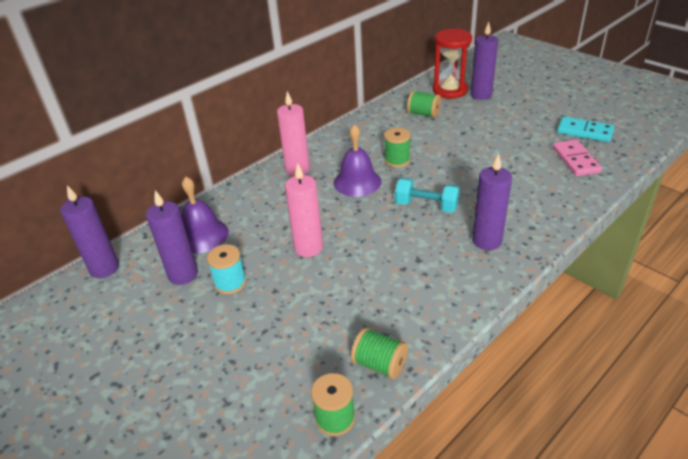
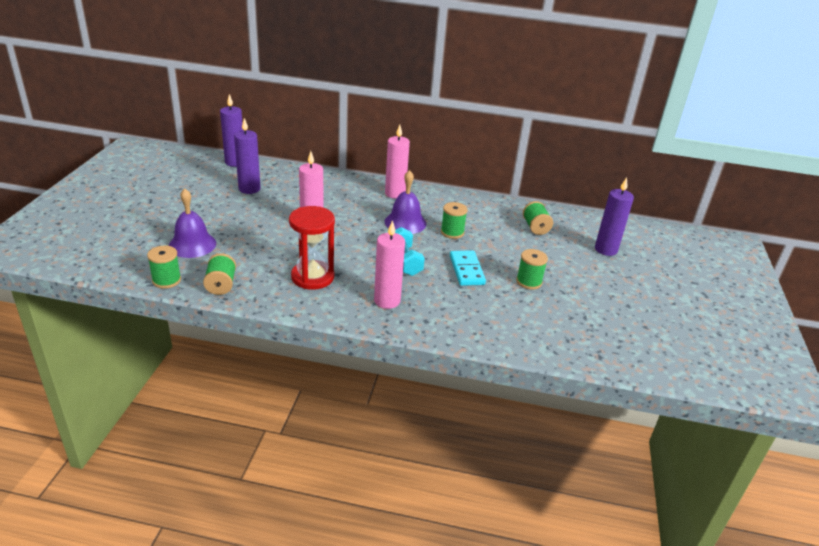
camera: 50 degrees right, 5 degrees down
(202, 235) = (291, 182): purple bell -> purple bell (192, 244)
(230, 283) = (254, 207): turquoise spool -> none
(450, 90) = (592, 231): red hourglass -> red hourglass (312, 277)
(487, 241) = (387, 301): purple candle -> pink candle
(504, 148) = (529, 282): none -> green spool
(575, 160) = (555, 327): pink domino -> none
(584, 132) = (613, 324): turquoise domino -> turquoise domino (466, 270)

